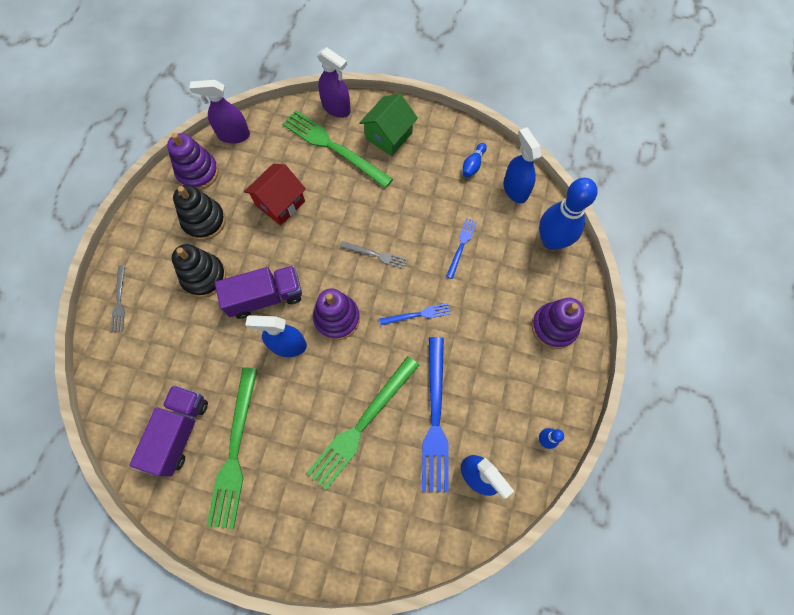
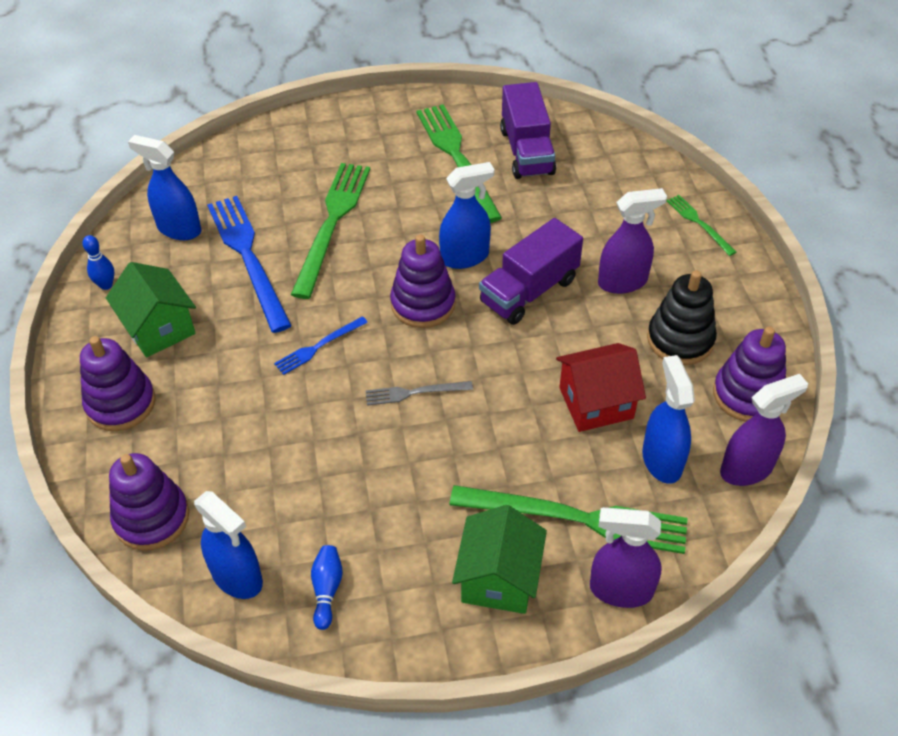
camera: 155 degrees right, 20 degrees down
(119, 301) = (699, 223): grey fork -> green fork
(204, 277) = (623, 282): black stacking toy -> purple spray bottle
(271, 157) = (661, 460): none -> blue spray bottle
(280, 203) = (596, 403): red house -> red house turned 60 degrees clockwise
(461, 246) = (294, 453): blue fork -> none
(516, 379) = (159, 328): none -> green house
(551, 241) = (152, 518): blue bowling pin -> purple stacking toy

